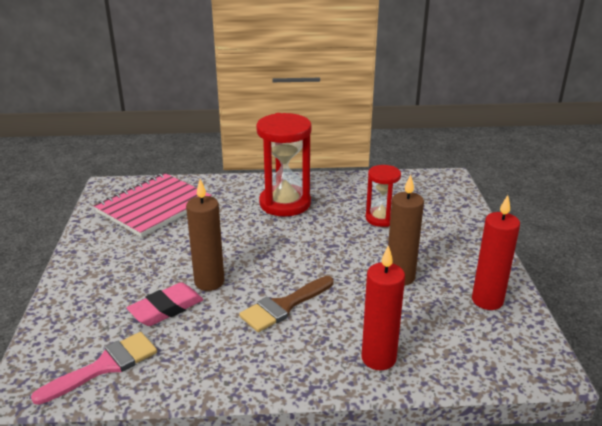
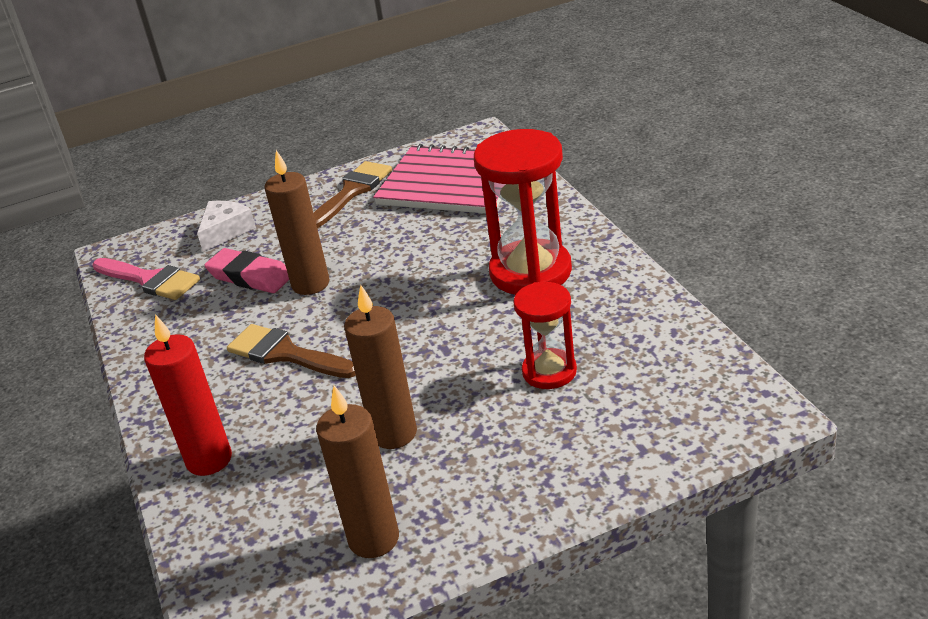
camera: 75 degrees right, 5 degrees up
(81, 312) = (226, 231): none -> white cheese
(108, 244) = (352, 192): none -> brown brush
(487, 300) = (374, 539): red candle -> brown candle

